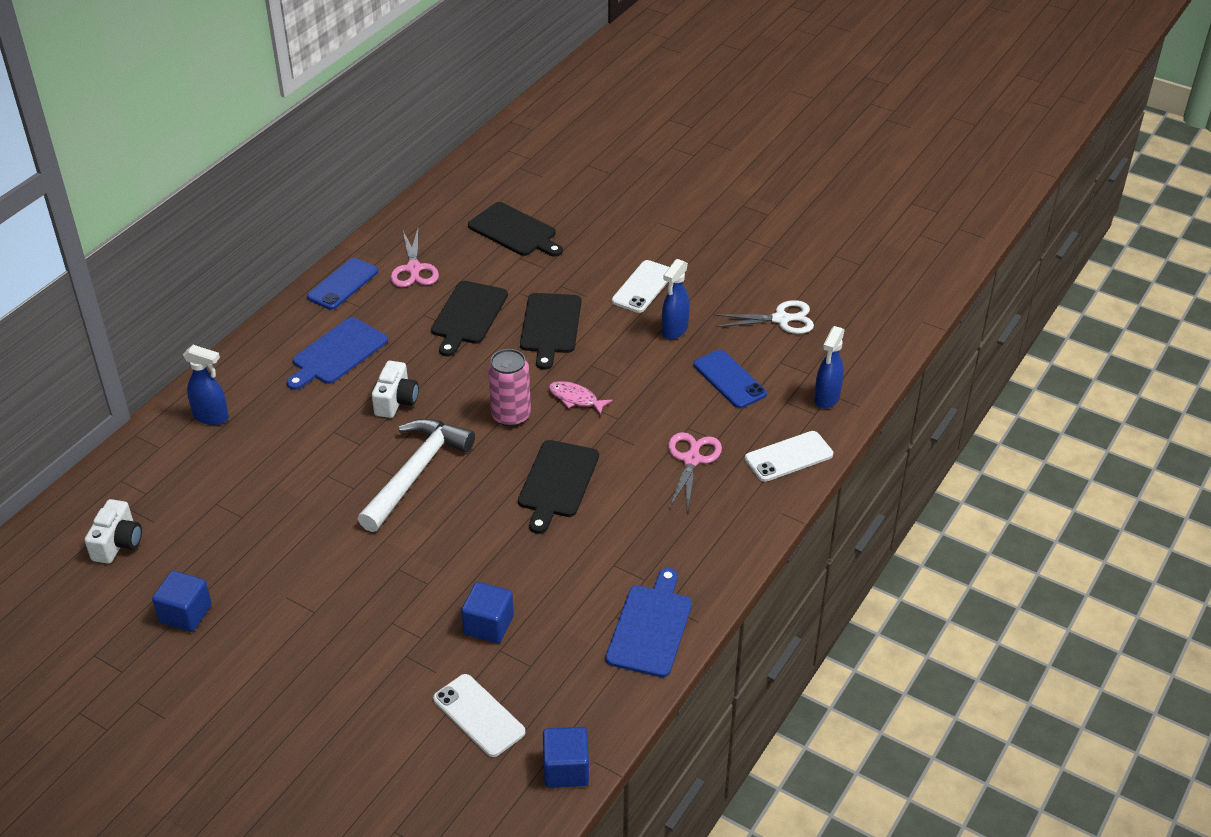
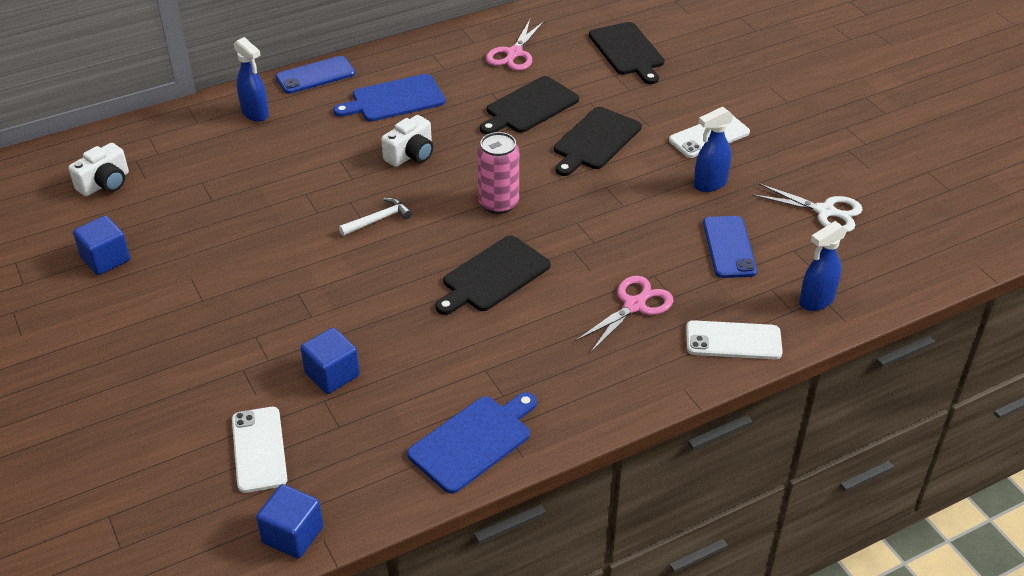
camera: 30 degrees right, 0 degrees up
(343, 284) = (445, 46): blue phone -> blue phone (315, 75)
(416, 472) = (378, 219): white hammer -> white hammer, size x0.48
(575, 398) = (568, 210): pink fish -> none

